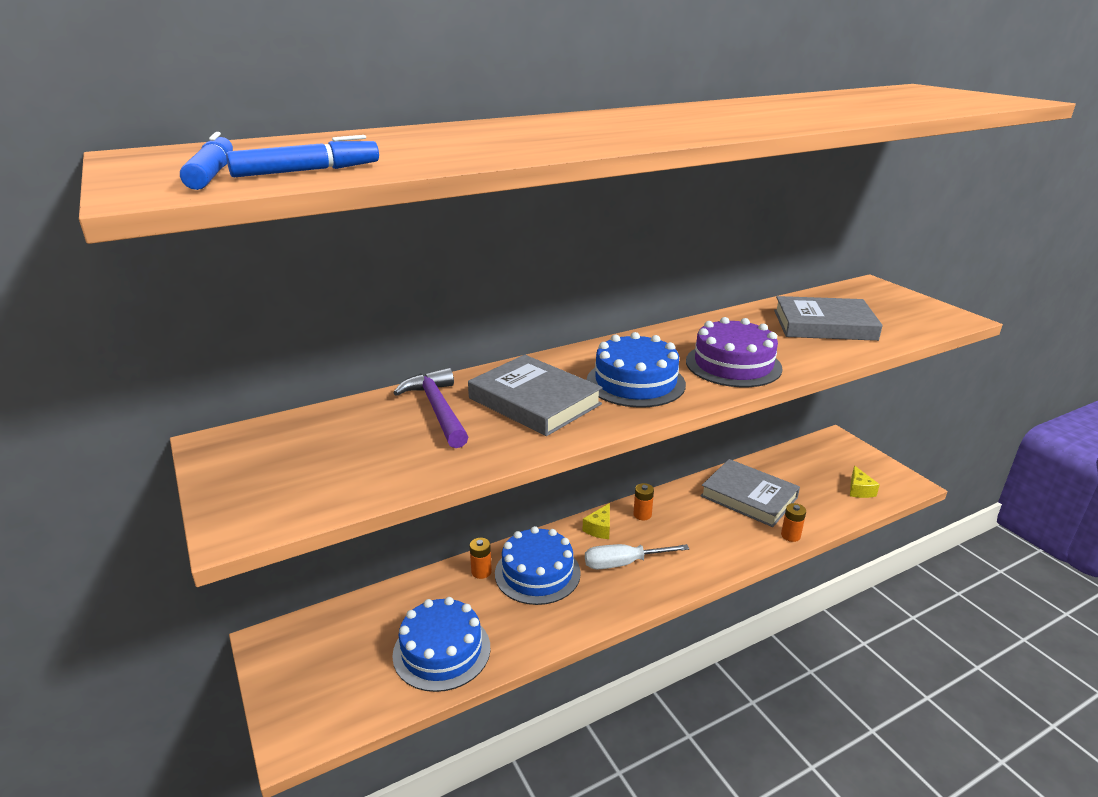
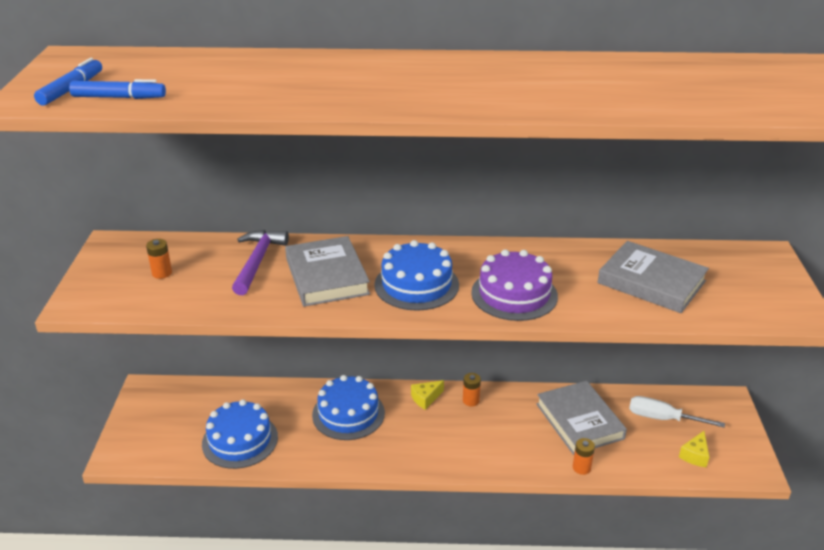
camera: 30 degrees right, 5 degrees up
(481, 572) = (310, 396): orange battery -> orange battery (162, 273)
(623, 563) = (418, 433): white screwdriver -> white screwdriver (662, 418)

